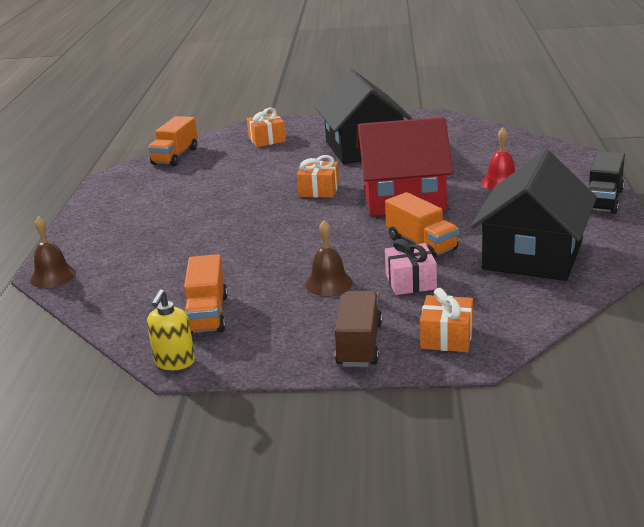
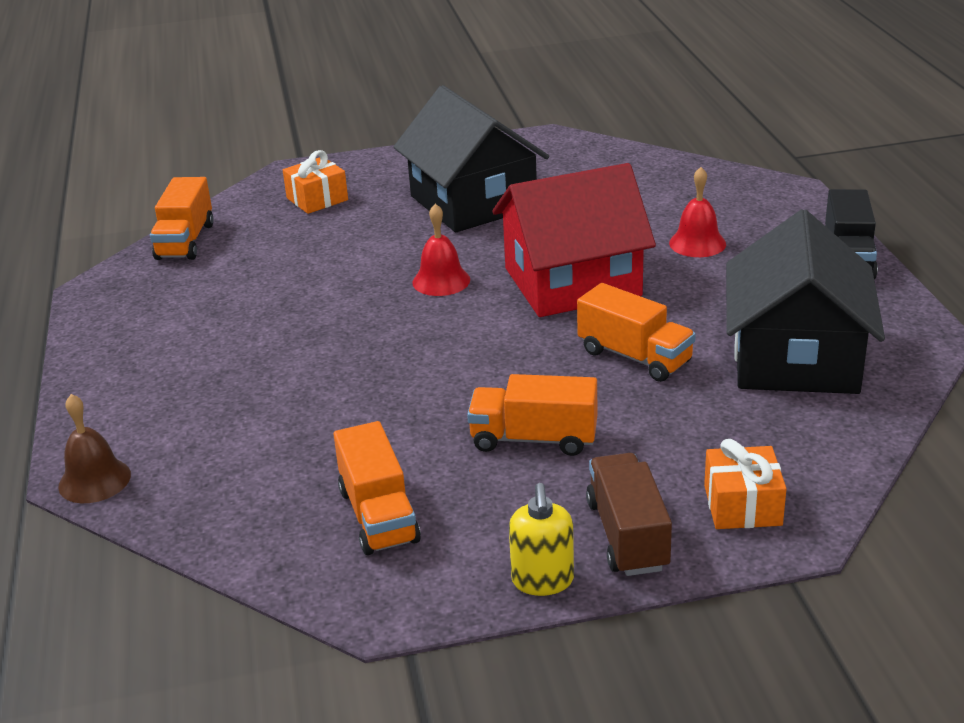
camera: 15 degrees left, 5 degrees up
(175, 362) = (369, 604): yellow soap dispenser -> yellow soap dispenser (542, 581)
(319, 190) = (441, 281): orange gift -> red bell
(329, 283) = (534, 439): brown bell -> orange truck
(410, 282) = (649, 421): pink gift -> none

